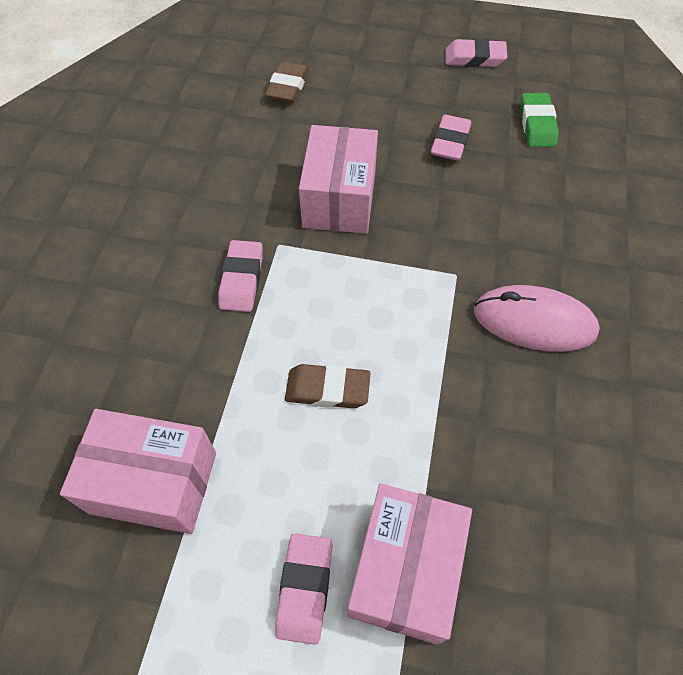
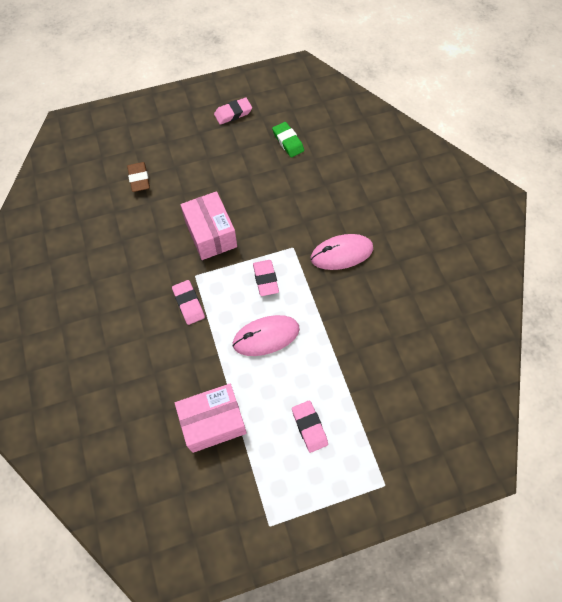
camera: 30 degrees left, 5 degrees up
(327, 389) = (266, 336): brown eraser -> pink mouse
(404, 570) = (346, 396): pink box -> none
(450, 142) = (249, 173): pink eraser -> pink eraser (265, 279)

